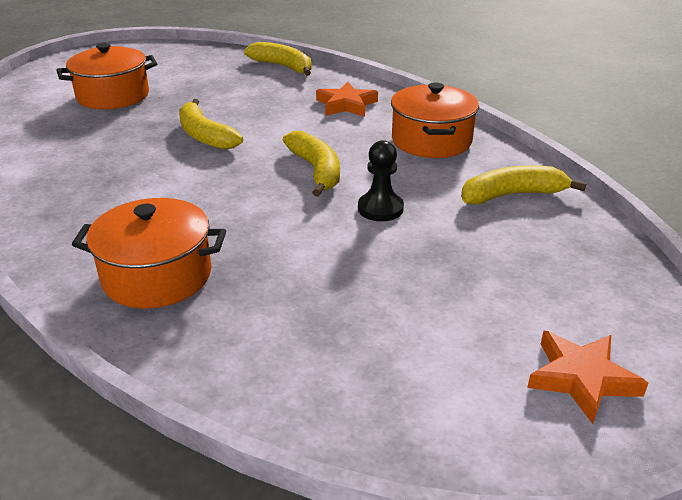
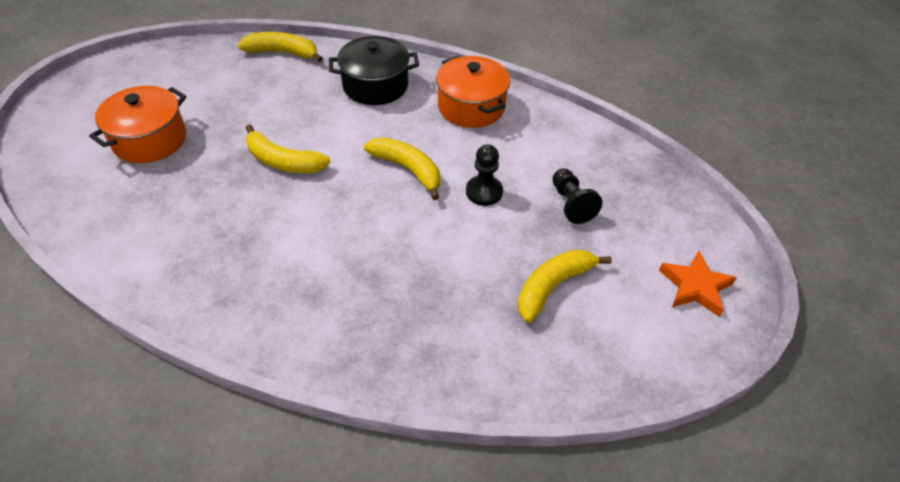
camera: 30 degrees left, 15 degrees up
(157, 276) = (372, 322): orange pot -> none
(346, 105) = (375, 85): orange star -> black pot
(475, 247) = (571, 204): none -> black pawn
(512, 195) = (563, 145): yellow banana -> yellow banana (553, 286)

